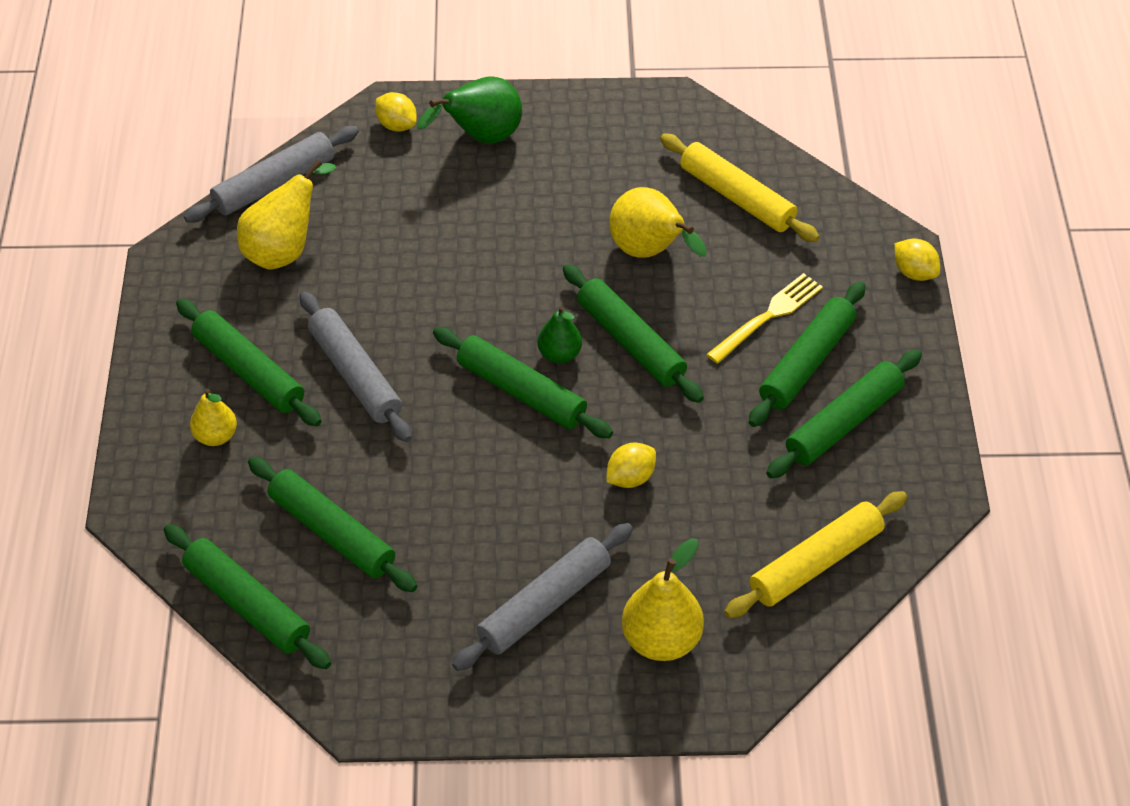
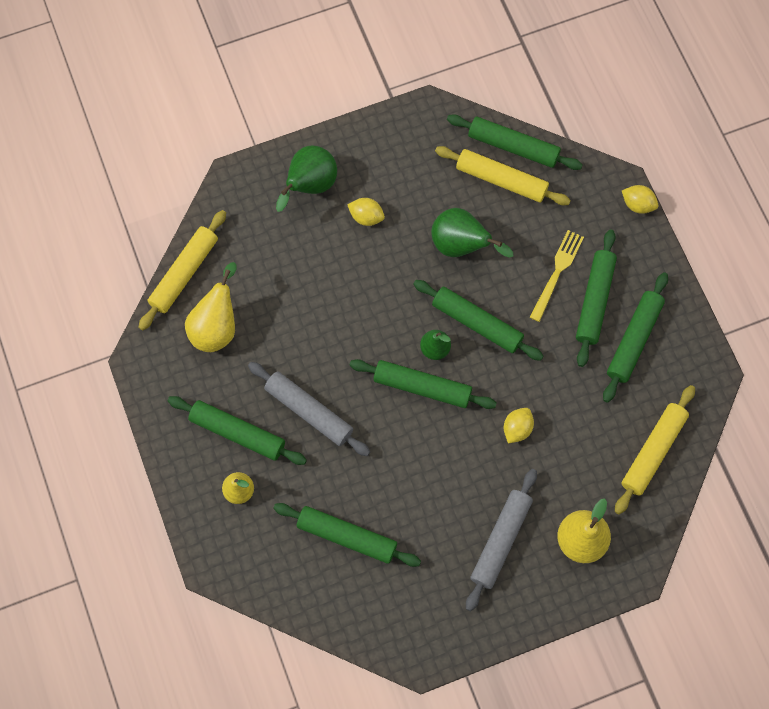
camera: 20 degrees left, 20 degrees up
(248, 604) = (317, 607): green rolling pin -> green rolling pin (513, 146)
(274, 184) = (184, 273): grey rolling pin -> yellow rolling pin
(397, 125) = (246, 194): yellow lemon -> yellow lemon (366, 217)
(650, 252) = (461, 246): yellow pear -> green pear

